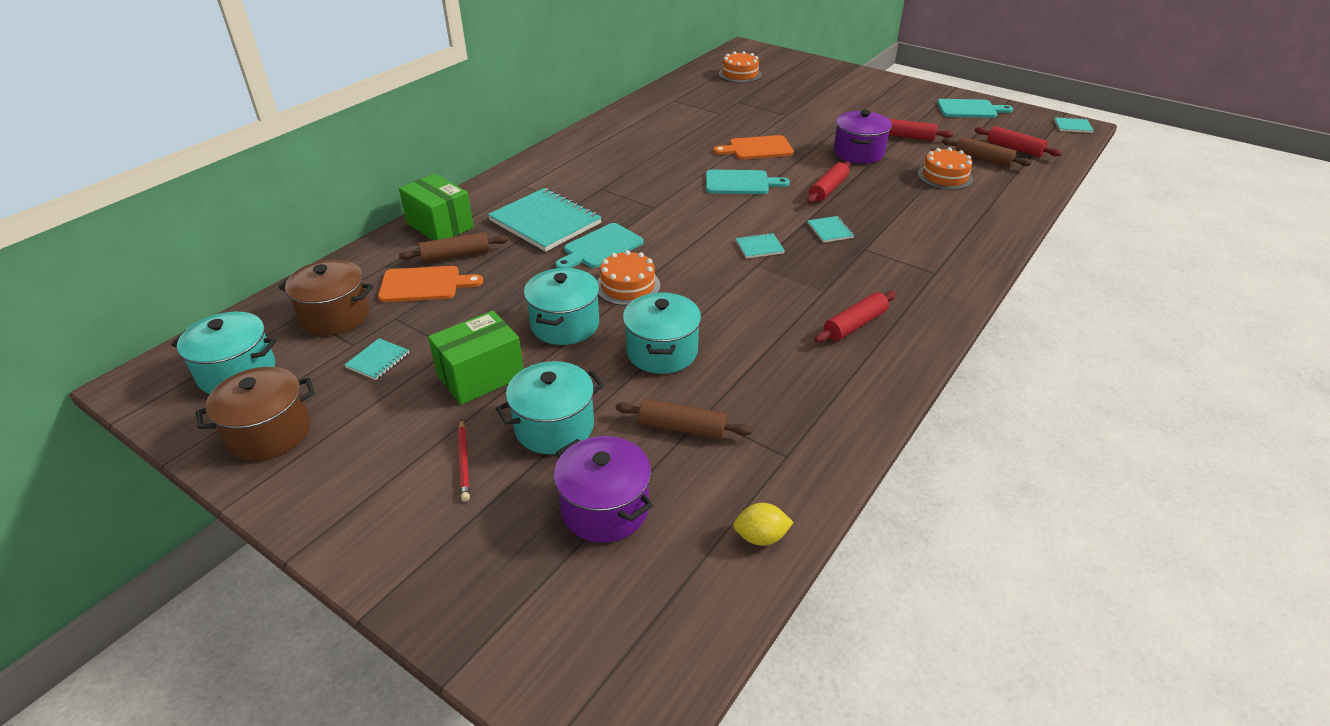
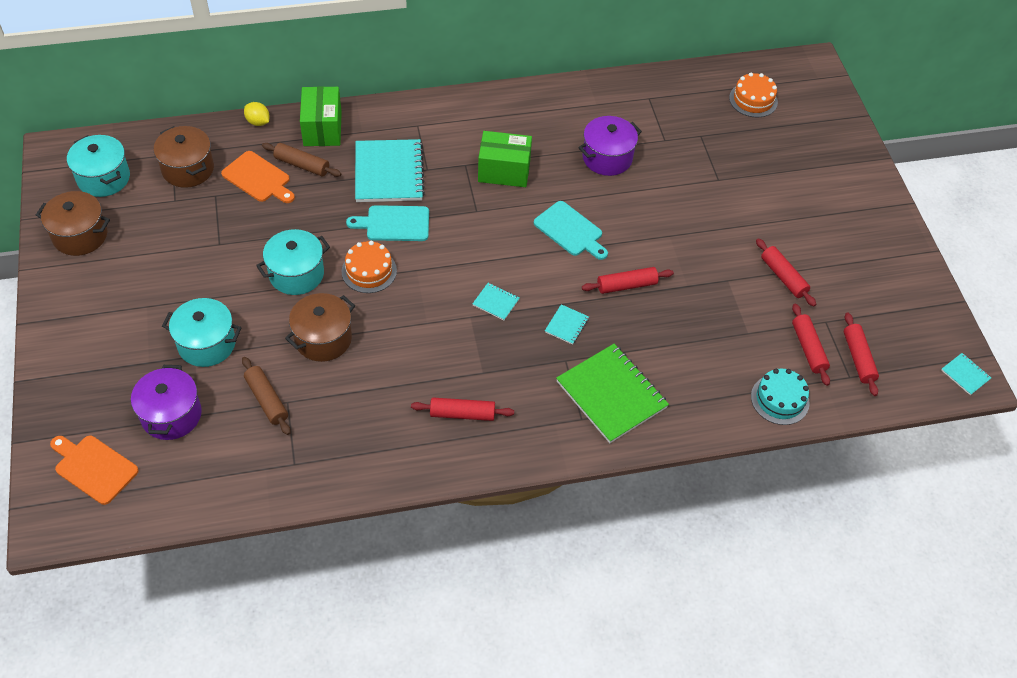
camera: 40 degrees right, 15 degrees up
(378, 360) = (174, 223): turquoise notebook -> none
(464, 462) = (142, 330): red pencil -> none
(481, 376) = (211, 277): green box -> green box (504, 171)
(662, 351) = (323, 339): turquoise pot -> brown pot
(757, 148) = (636, 203): orange cutting board -> orange cutting board (93, 468)
(761, 537) = (219, 495): yellow lemon -> yellow lemon (258, 122)
(858, 153) = (711, 265): purple pot -> purple pot (607, 158)
(927, 248) = (611, 394): none -> green notebook
(945, 176) = (742, 341): orange cake -> none
(969, 109) = (899, 286): turquoise cutting board -> none
(983, 159) = (808, 348): brown rolling pin -> red rolling pin
(1017, 190) = (780, 399): none -> turquoise cake

